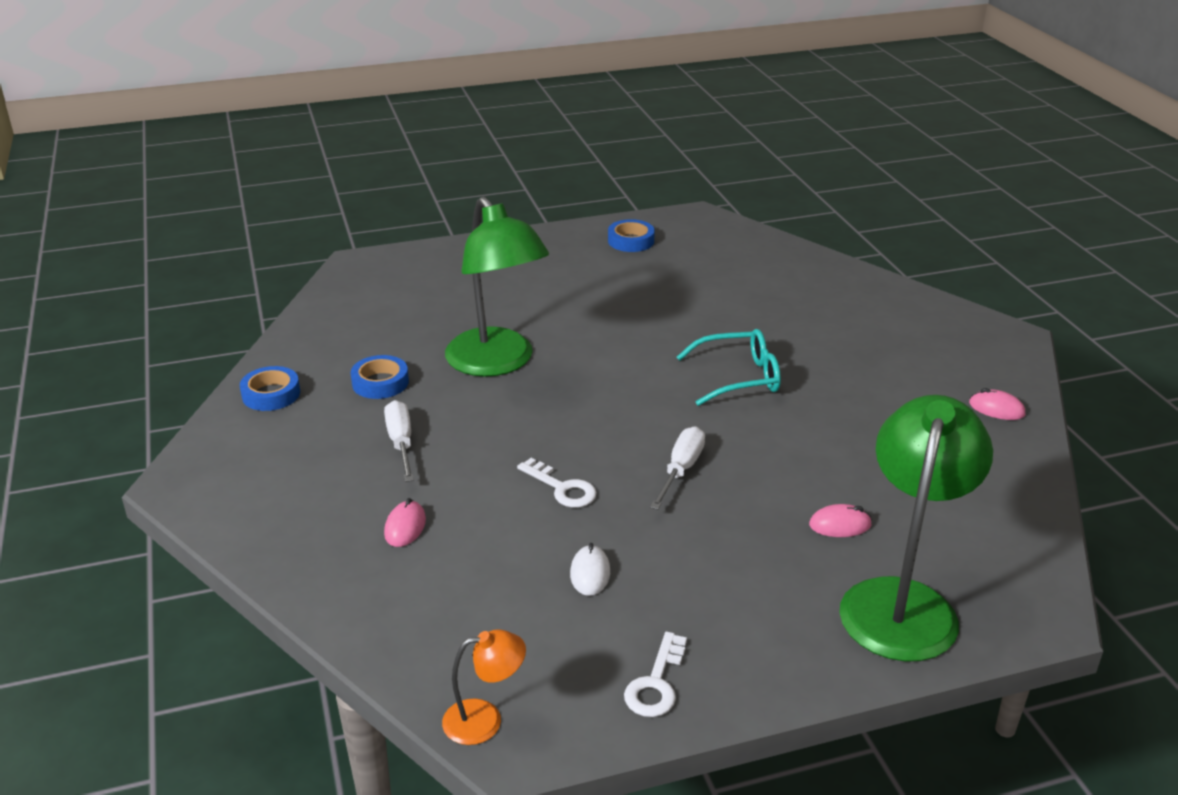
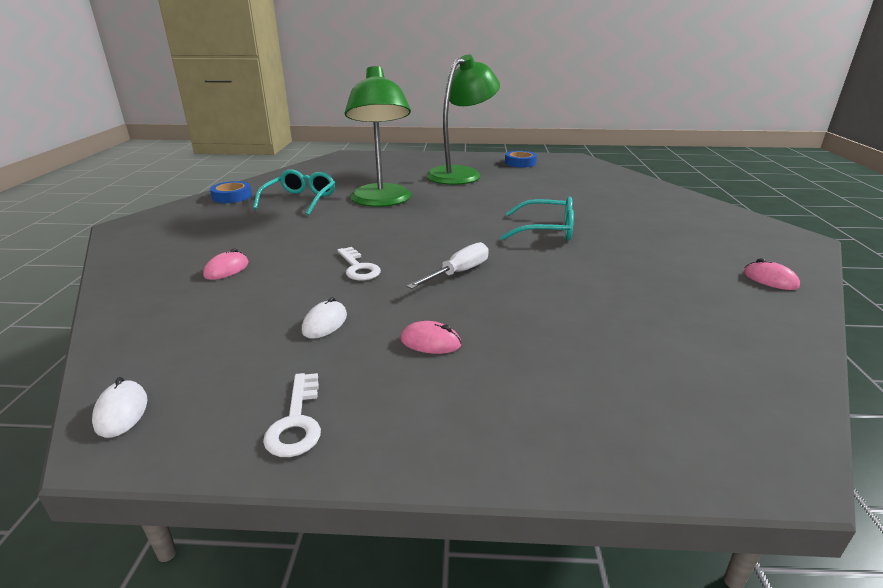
camera: 20 degrees right, 5 degrees down
(380, 383) = (300, 200): blue tape -> turquoise glasses
(401, 443) = (278, 228): white screwdriver -> none
(485, 720) = (121, 412): orange lamp -> white mouse
(656, 683) = (296, 422): white key -> white key turned 45 degrees counterclockwise
(840, 525) = (572, 333): pink mouse -> pink mouse (430, 342)
(902, 601) = (602, 410): green lamp -> green lamp (461, 174)

